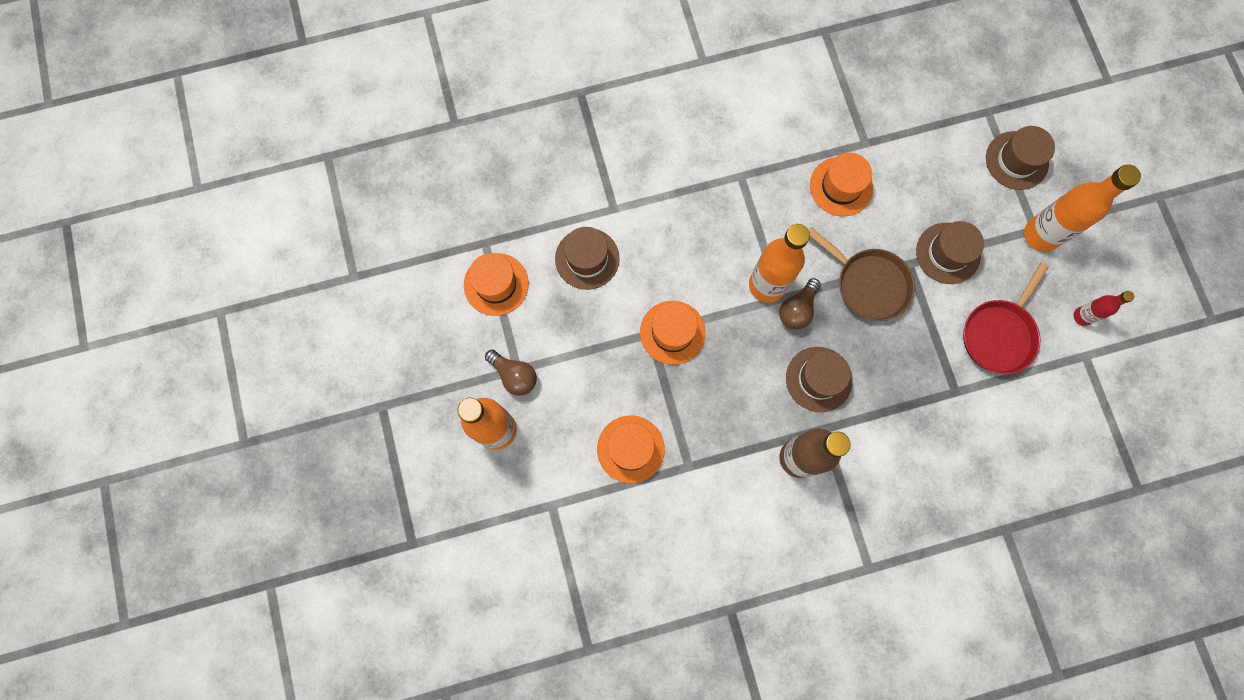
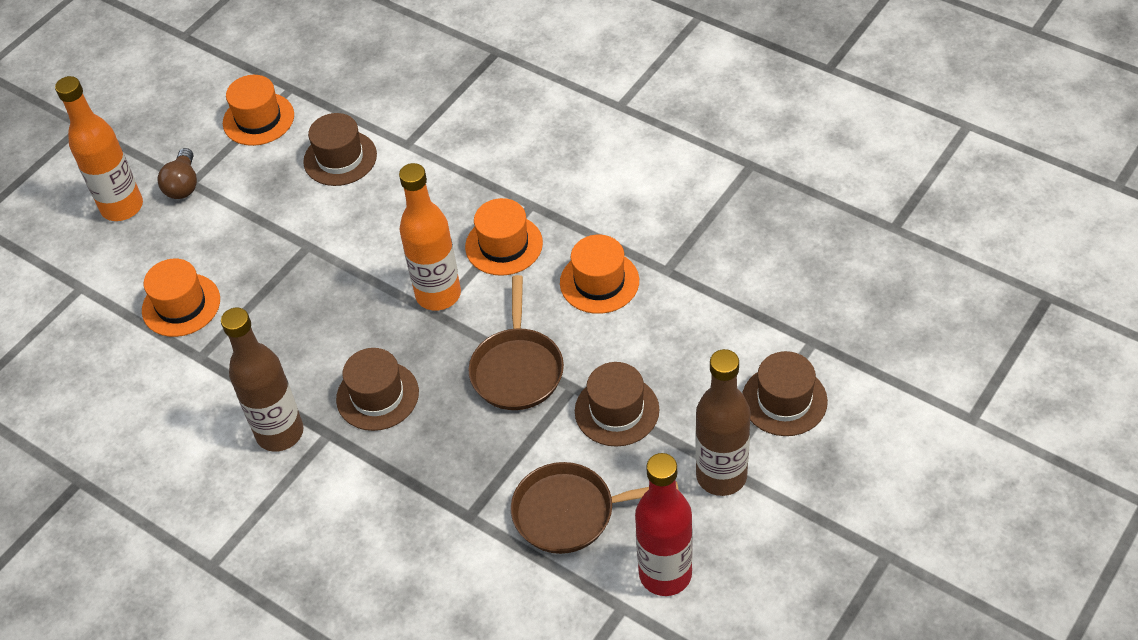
camera: 55 degrees right, 25 degrees down
(672, 332) = (323, 260): orange hat -> orange hat (504, 245)
(797, 309) = (435, 333): brown light bulb -> none
(999, 334) = (570, 512): red pan -> brown pan
(1041, 235) = (721, 476): orange bottle -> brown bottle
(1082, 316) = (665, 574): red bottle -> red bottle, size x1.94

